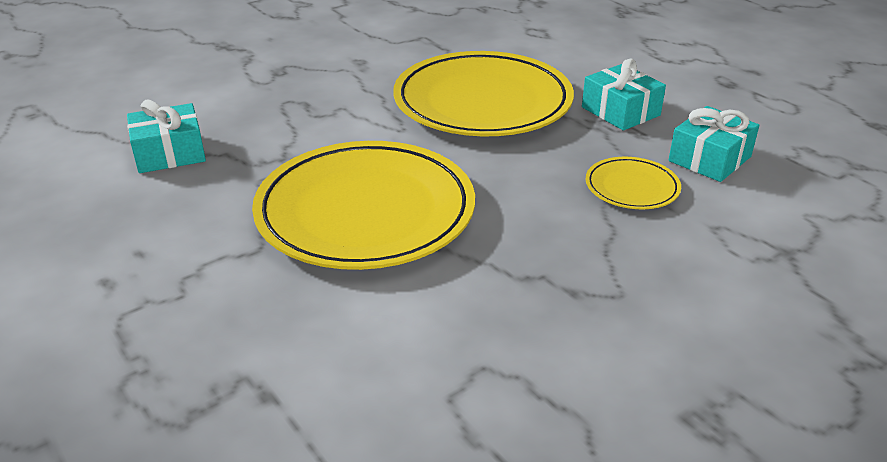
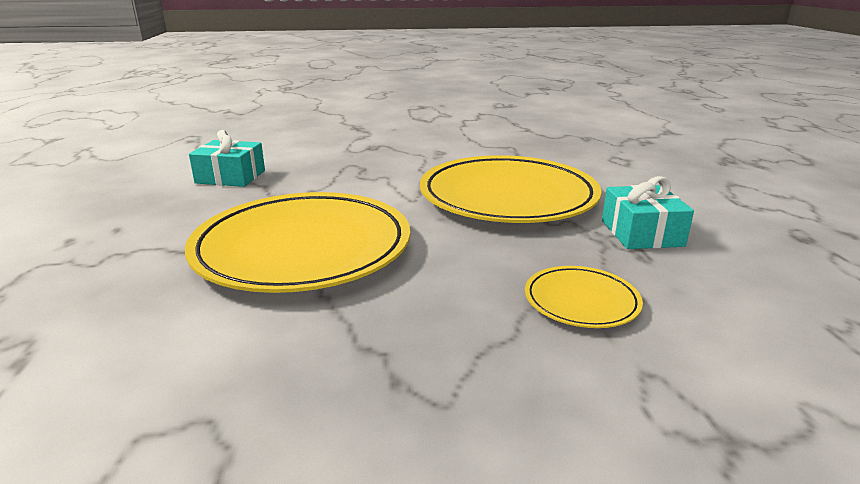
camera: 30 degrees right, 10 degrees down
(709, 159) = (710, 300): turquoise gift -> none

